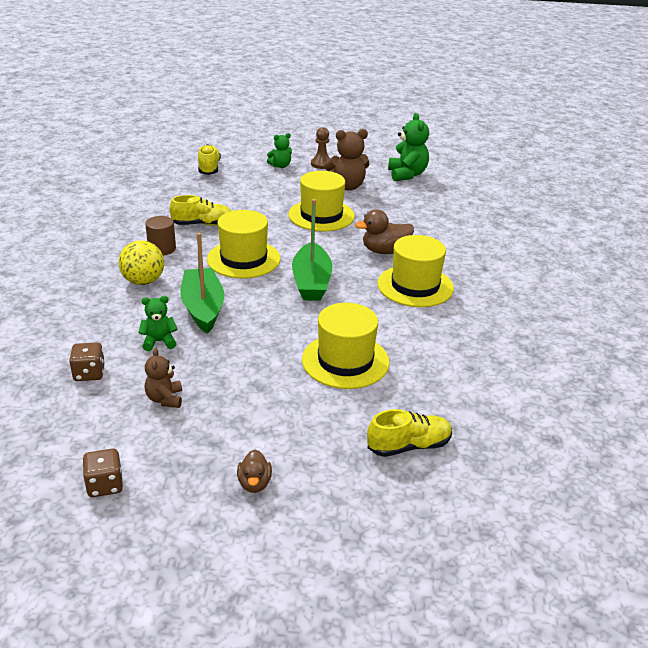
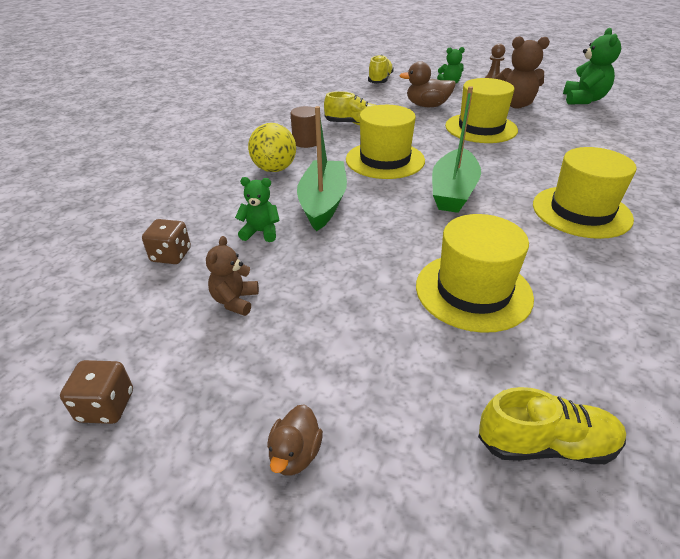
camera: 20 degrees right, 5 degrees up
(385, 251) = (547, 169): brown duck -> brown duck (427, 106)

